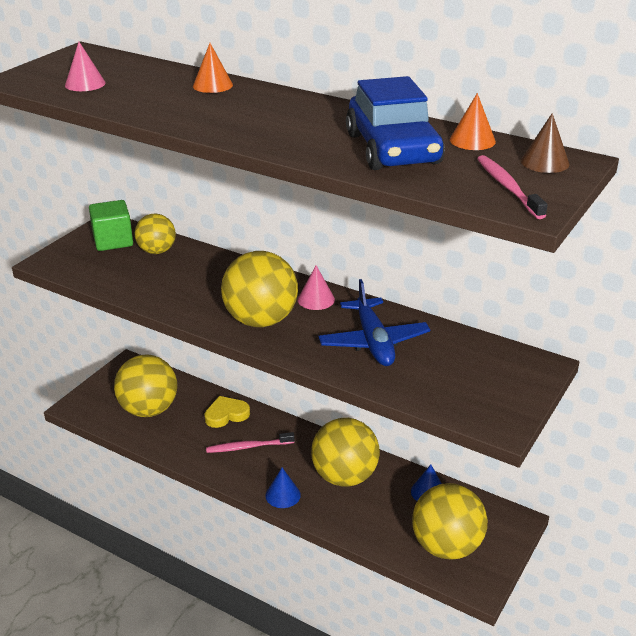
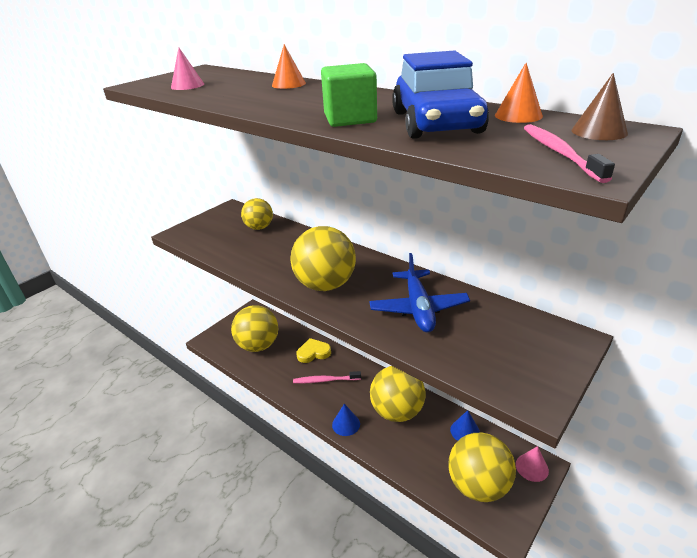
camera: 10 degrees right, 0 degrees up
(113, 241) = (230, 219): green cube -> green cube (350, 119)
(316, 299) = (374, 269): pink cone -> pink cone (532, 467)

